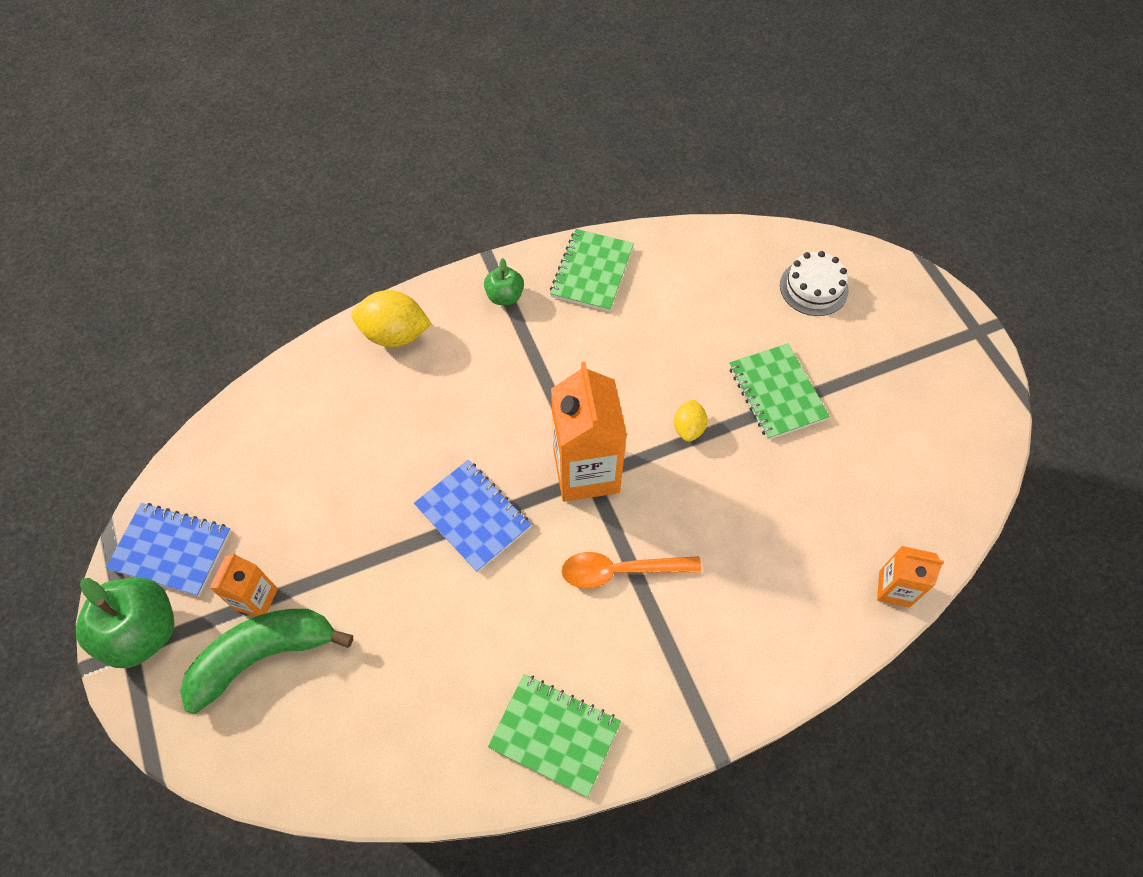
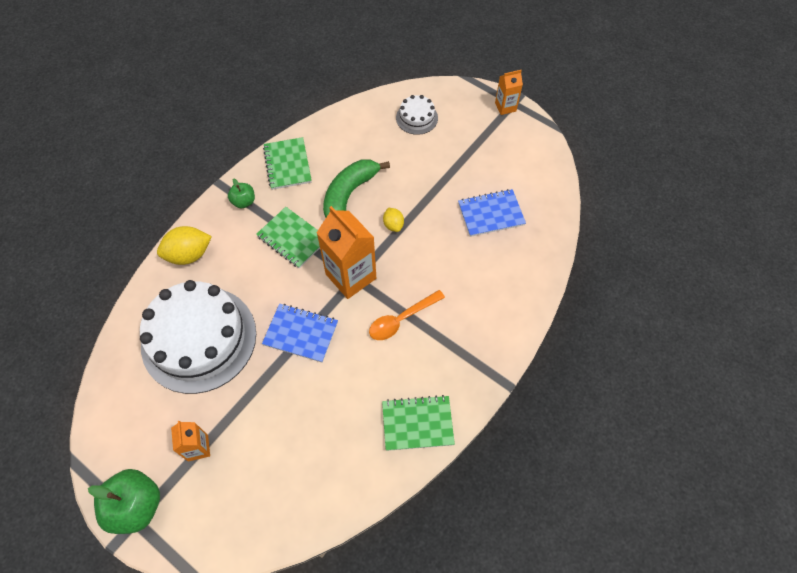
camera: 30 degrees left, 0 degrees up
(171, 550) = (124, 450): blue notebook -> blue notebook (491, 214)
(263, 655) = (223, 476): green banana -> green banana (349, 194)
(342, 453) = (199, 339): none -> white cake
(776, 393) = (429, 183): green notebook -> green notebook (292, 238)
(894, 588) = (546, 254): orange carton -> orange carton (505, 107)

